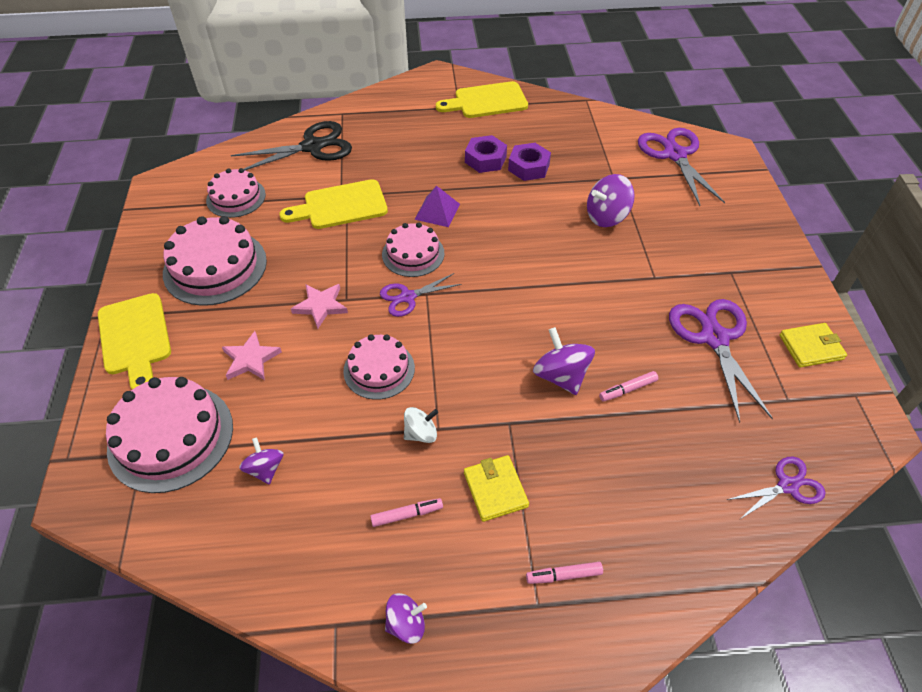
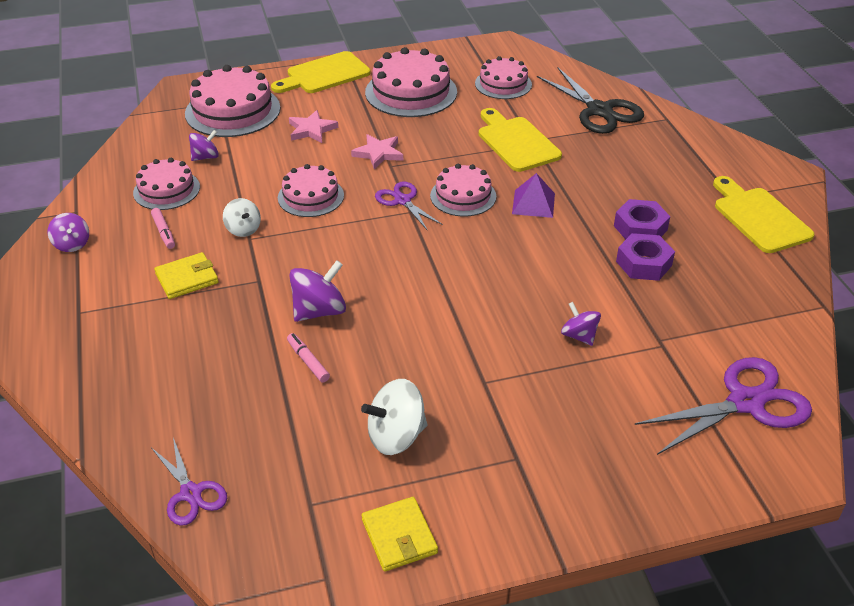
camera: 80 degrees right, 10 degrees down
(321, 513) = (166, 190): none -> pink cake
(563, 575) = (103, 325): pink marker -> none
(606, 217) = (579, 336): purple spinning top -> purple spinning top, size x0.63
(714, 337) = (396, 436): purple scissors -> white spinning top

